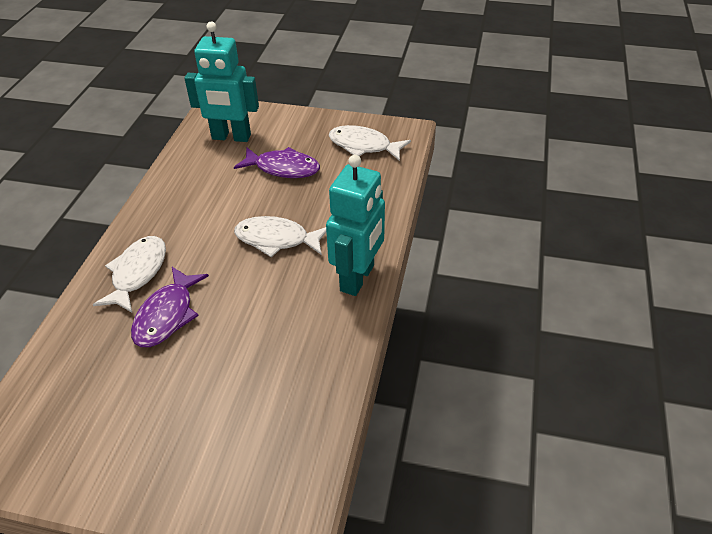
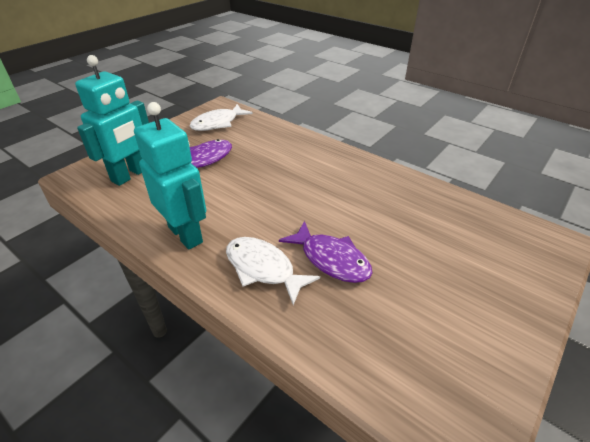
camera: 65 degrees left, 5 degrees down
(276, 239) = (284, 183): white fish -> none
(358, 278) = (351, 160): turquoise robot -> turquoise robot (186, 234)

